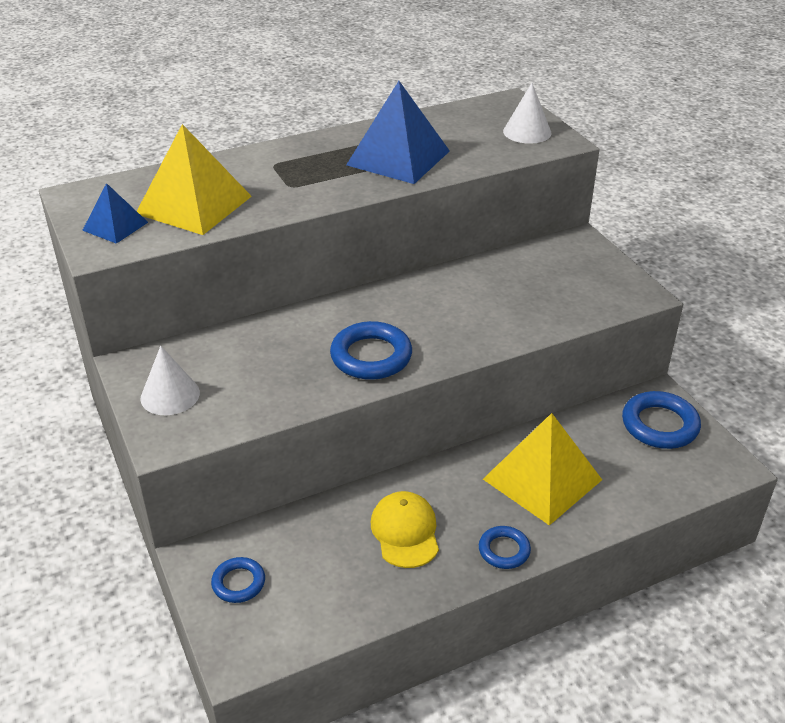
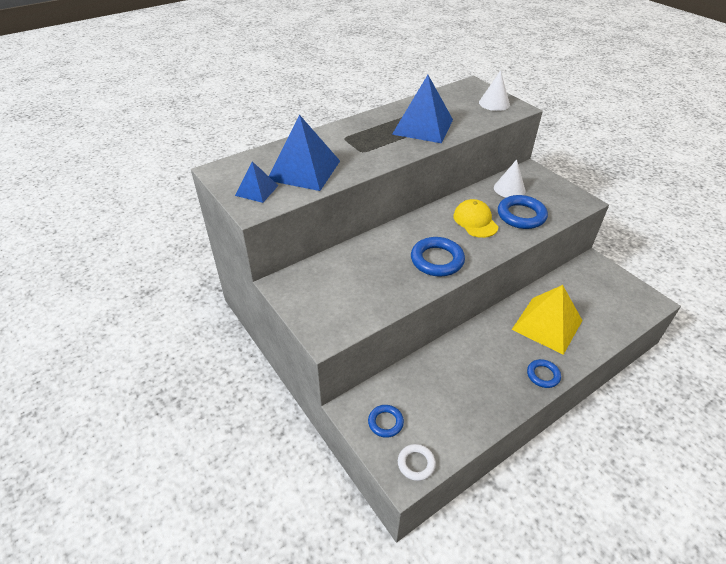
camera: 10 degrees left, 5 degrees up
(170, 395) = (316, 303): white cone -> white cone (509, 189)
(194, 205) = (304, 170): yellow pyramid -> blue pyramid
(261, 644) = (416, 463): none -> white ring
(405, 532) = (478, 371): yellow cap -> yellow cap (475, 221)
(659, 425) = (601, 281): blue ring -> blue ring (521, 215)

